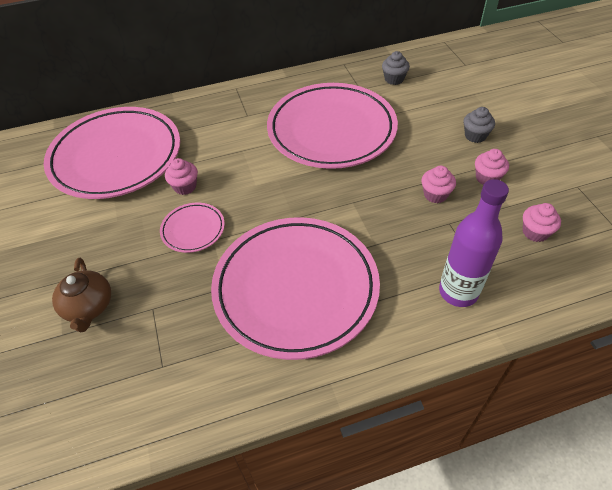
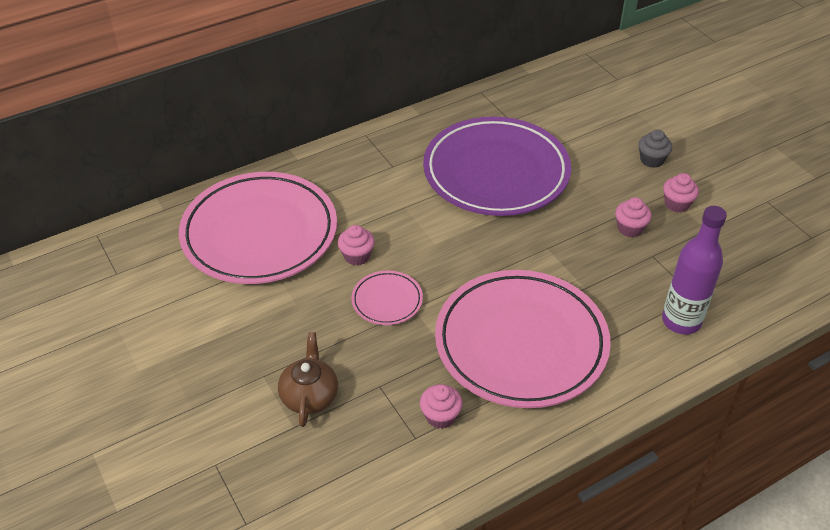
camera: 15 degrees left, 5 degrees down
(88, 307) = (309, 395): brown teapot -> brown teapot turned 150 degrees counterclockwise
(331, 130) = (496, 172): pink plate -> purple plate
(394, 79) = (544, 105): grey cupcake -> none
(535, 232) = (738, 253): pink cupcake -> pink cupcake (440, 416)

